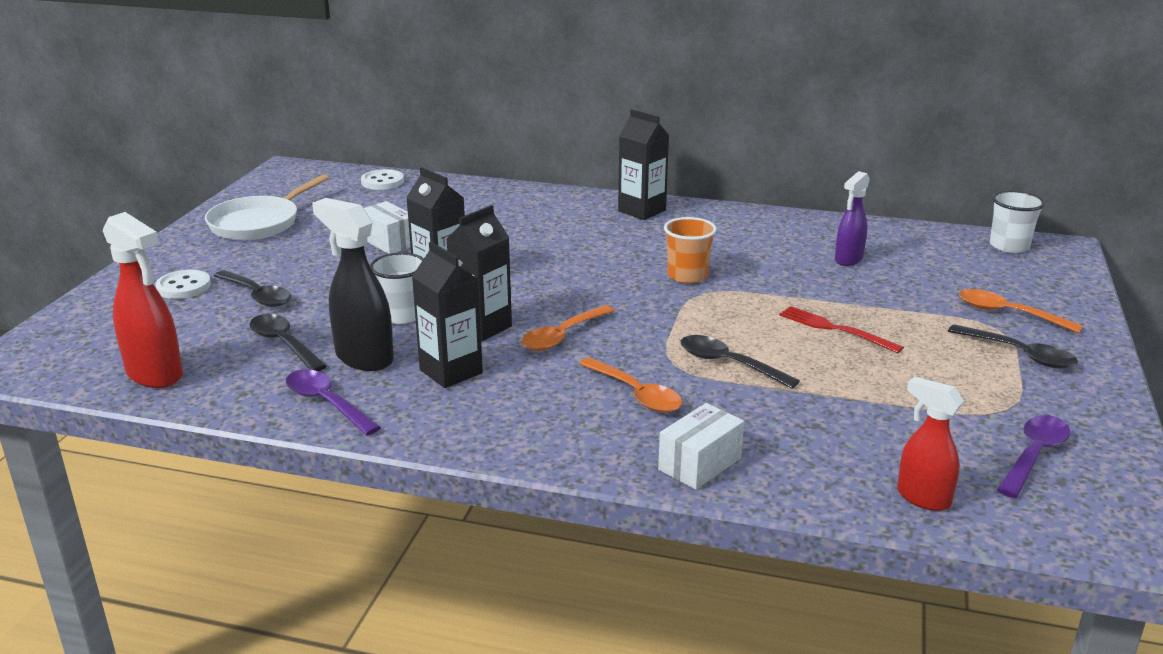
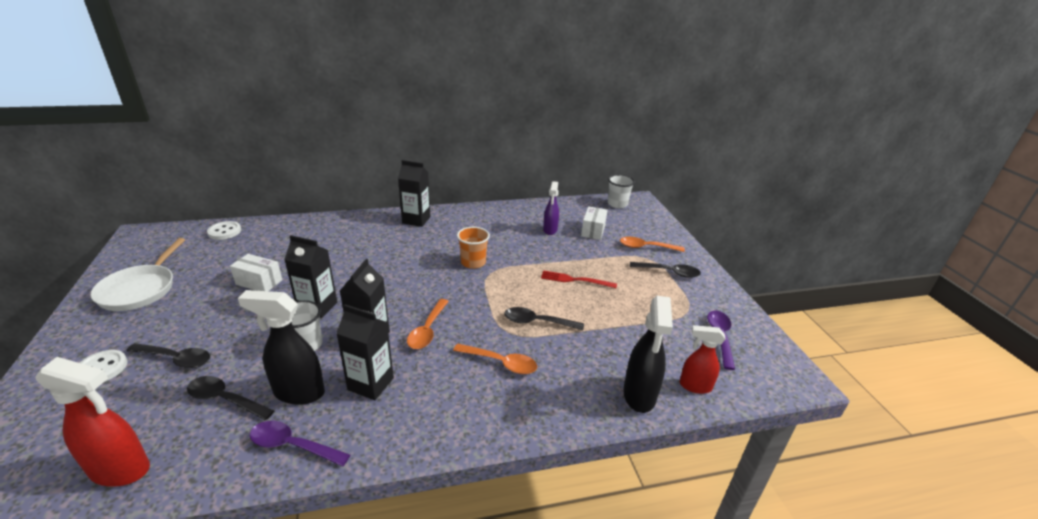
camera: 30 degrees left, 5 degrees up
(699, 464) = (571, 405): white box -> white box (593, 231)
(816, 483) = (639, 396): none -> black spray bottle

